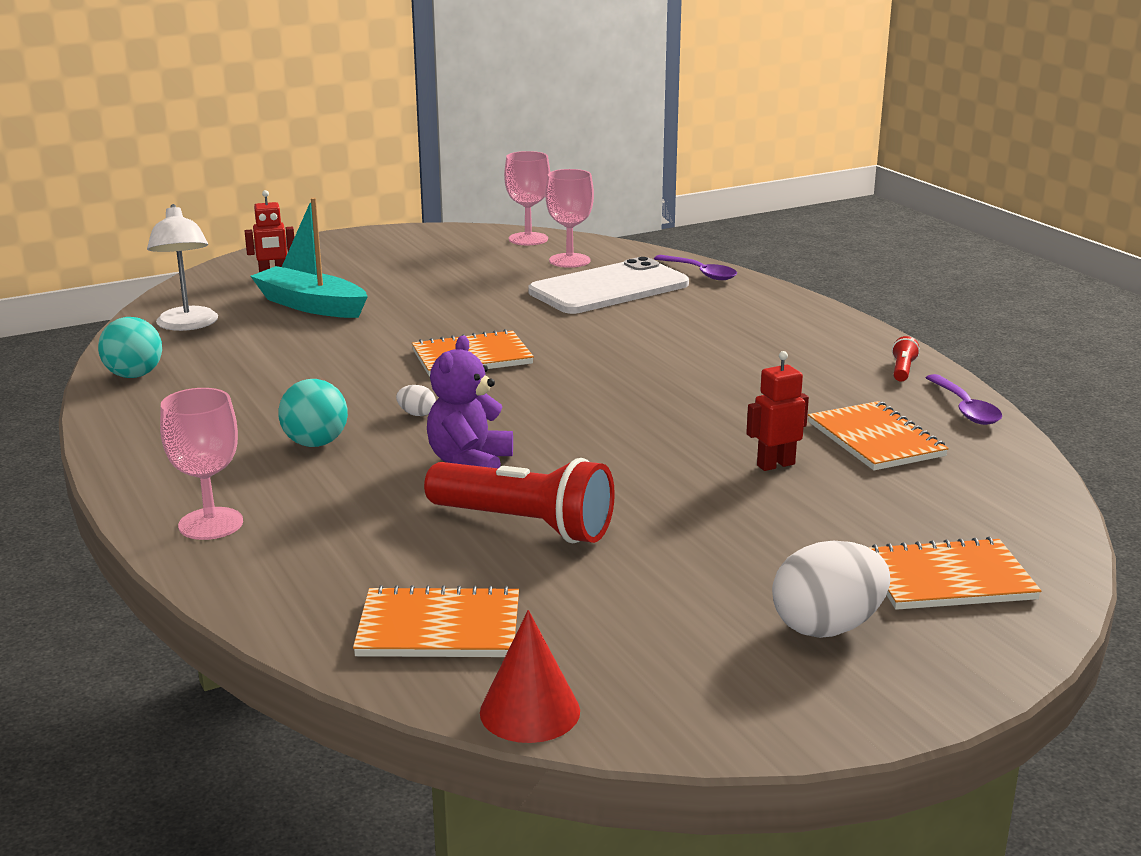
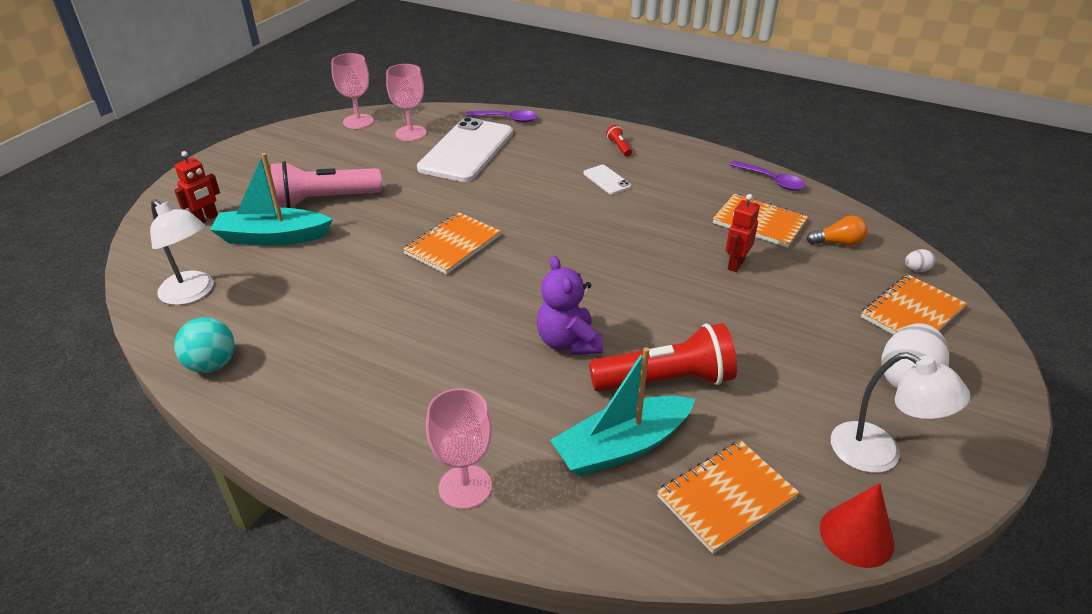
camera: 35 degrees left, 15 degrees up
(315, 443) = (443, 371): turquoise ball -> none
(395, 553) = (622, 447): none -> turquoise boat
(399, 291) = (324, 200): none -> pink flashlight
(416, 414) = (479, 313): white egg -> white egg (916, 269)
(673, 668) = (879, 454): none -> white lamp
(736, 352) = (607, 180): none -> white phone
(902, 370) = (708, 162): red flashlight -> red flashlight (619, 147)
(958, 488) = (838, 243): none -> orange light bulb

